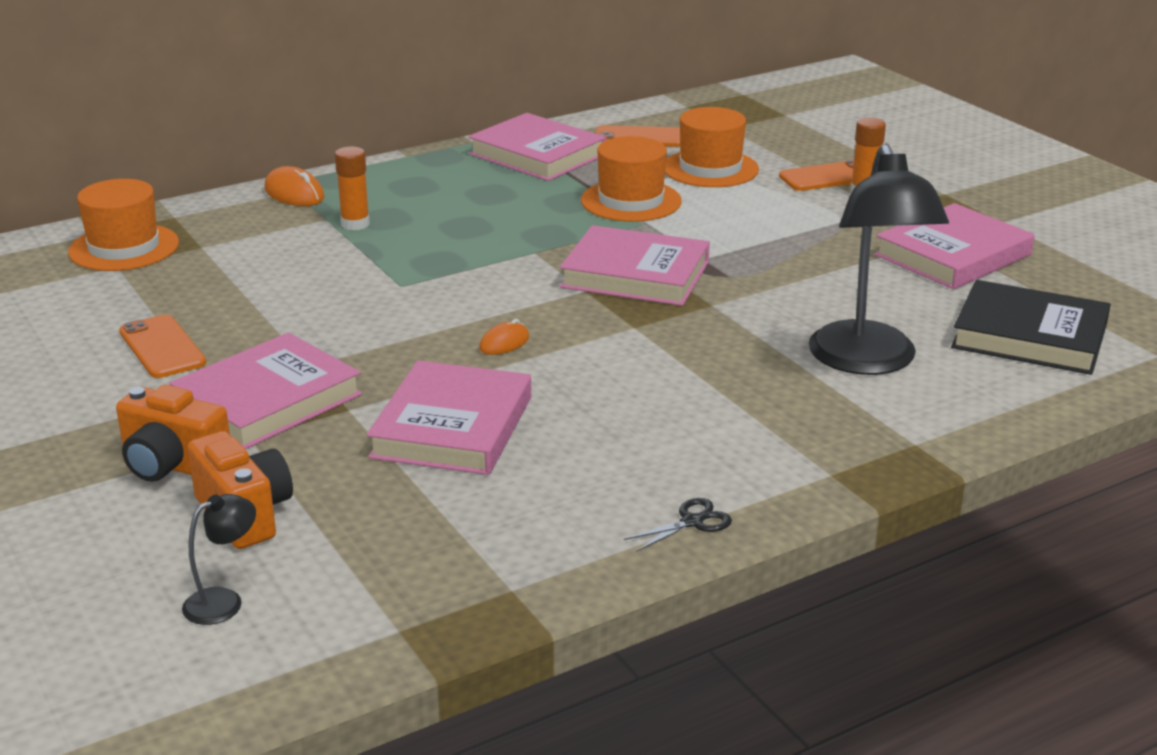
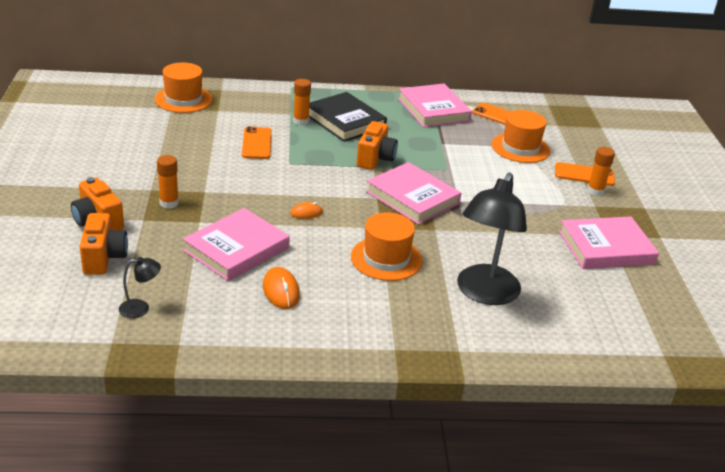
camera: 25 degrees right, 5 degrees up
(162, 347) = (150, 158): orange phone -> orange phone (257, 143)
(224, 601) = (55, 297): black lamp -> black lamp (140, 308)
(268, 400) = (169, 203): pink book -> orange glue stick
(294, 194) = (288, 94): orange mouse -> orange mouse (281, 291)
(525, 241) = (375, 159): none -> orange camera
(631, 201) = (455, 153): orange hat -> orange hat (386, 258)
(692, 522) = (297, 345): black scissors -> none
(1029, 336) = (596, 314): black book -> black book (345, 121)

